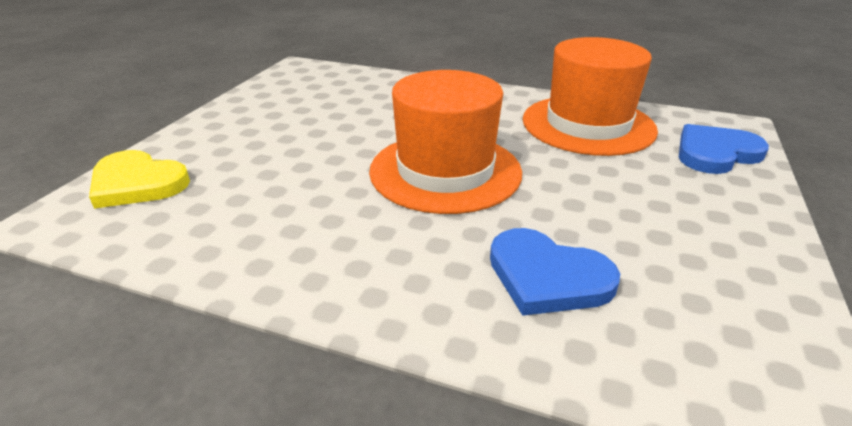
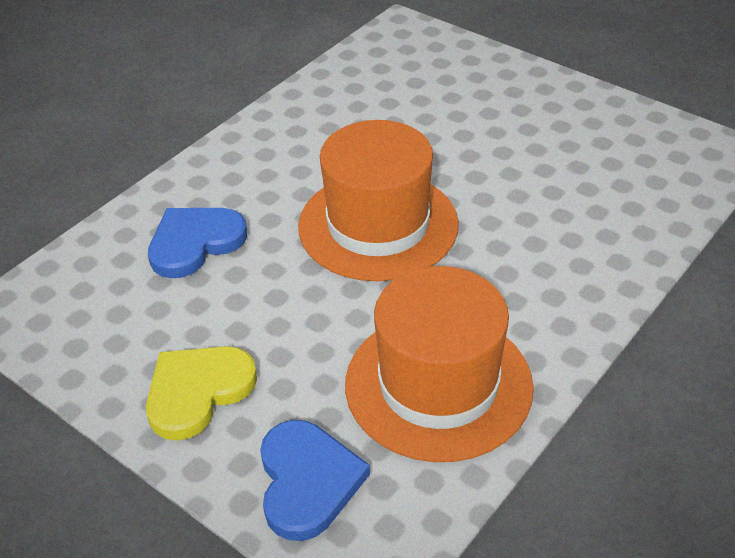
camera: 110 degrees right, 10 degrees up
(137, 183) = (438, 55): yellow heart -> yellow heart (198, 391)

